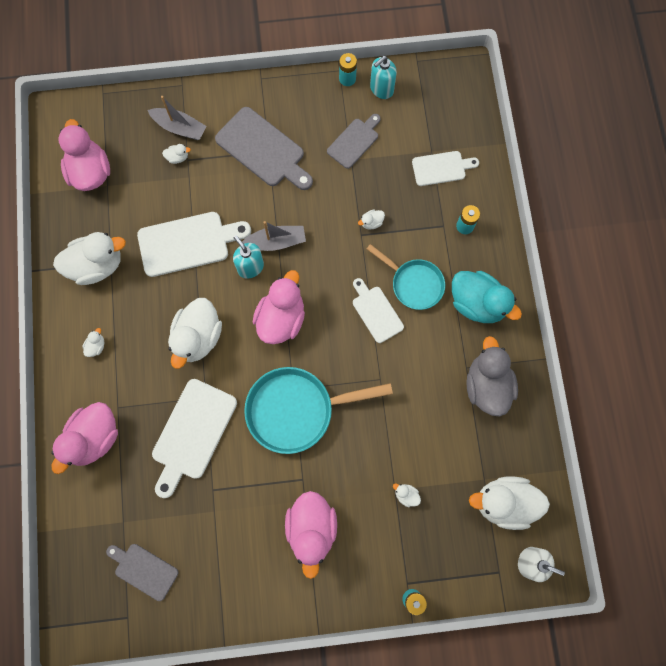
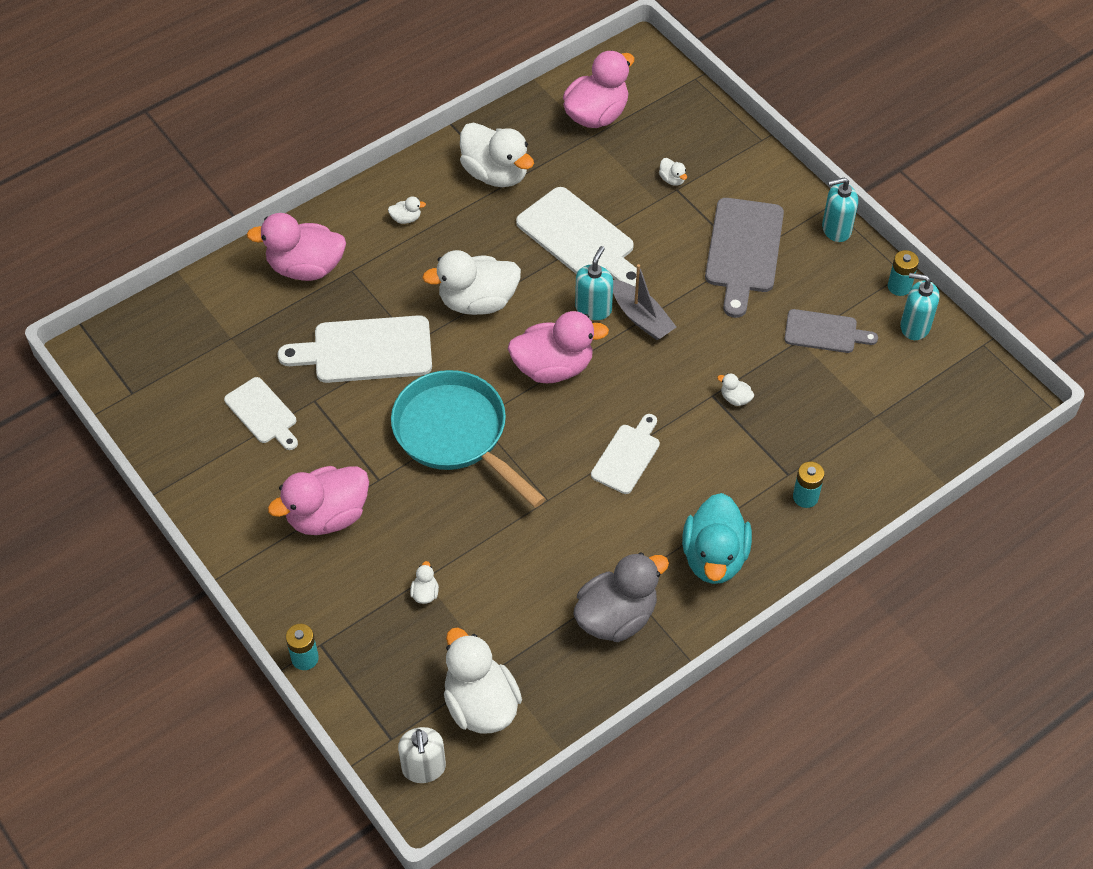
camera: 60 degrees right, 20 degrees down
(144, 570) = (190, 382): grey cutting board -> none
(180, 128) = (709, 163): grey boat -> none
(281, 86) = (836, 229): none -> turquoise soap dispenser
(414, 284) = (690, 478): turquoise pan -> none
(441, 168) = (861, 436): white cutting board -> white cutting board (262, 413)

